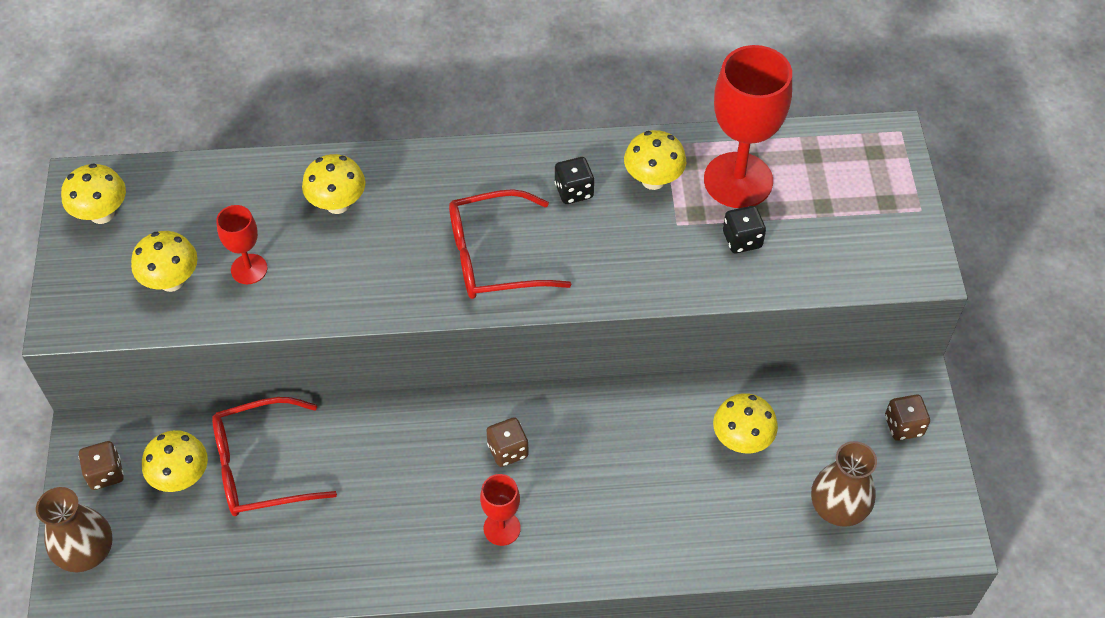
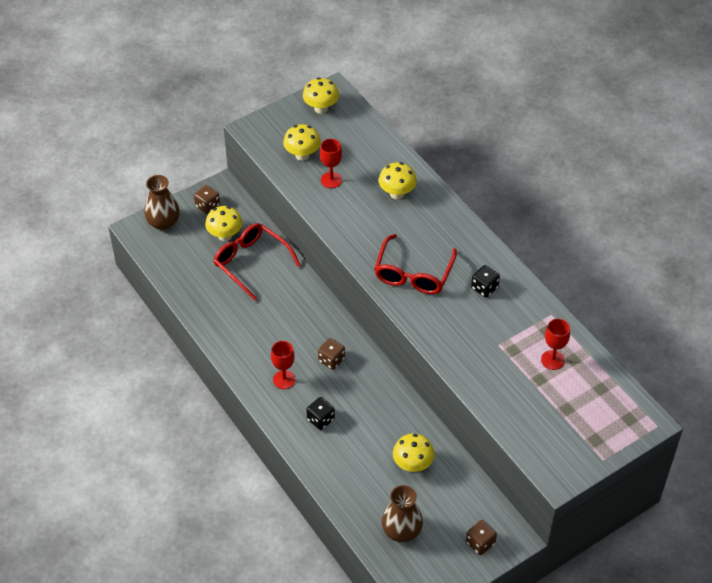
camera: 60 degrees right, 5 degrees down
(493, 257) = (413, 274): red glasses -> red glasses turned 120 degrees counterclockwise
(653, 180) = (520, 320): yellow mushroom -> none
(738, 180) = (552, 360): red goblet -> red goblet, size x0.50
(742, 240) = (511, 380): black dice -> black dice (320, 419)

